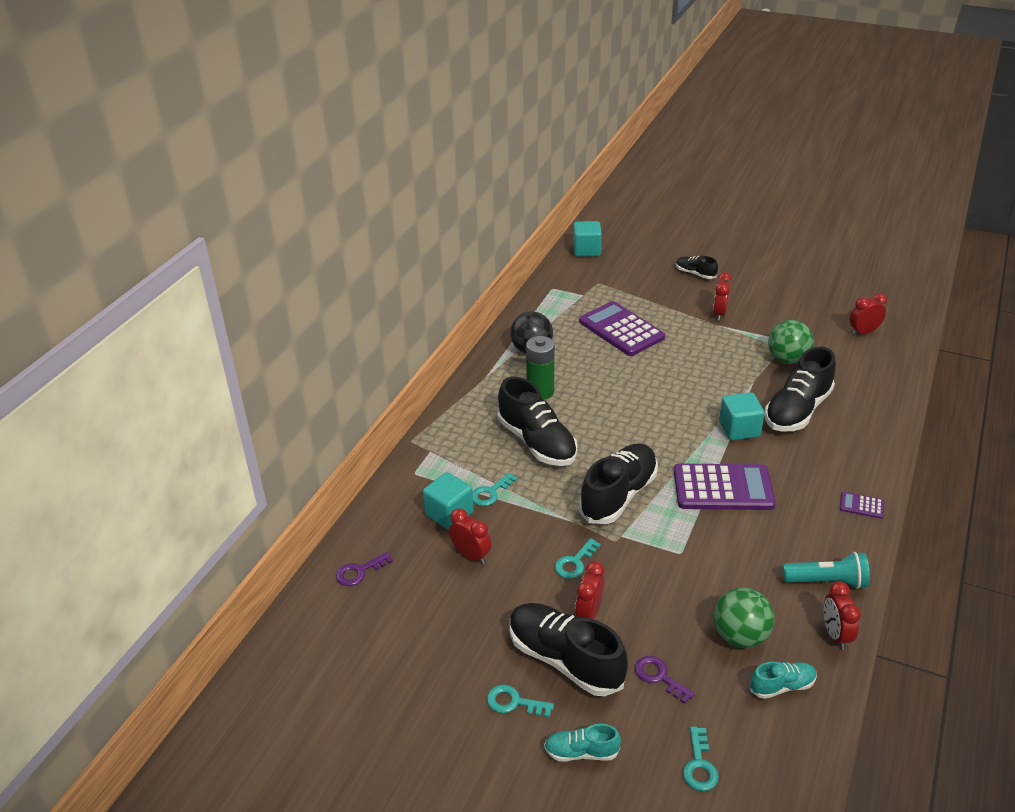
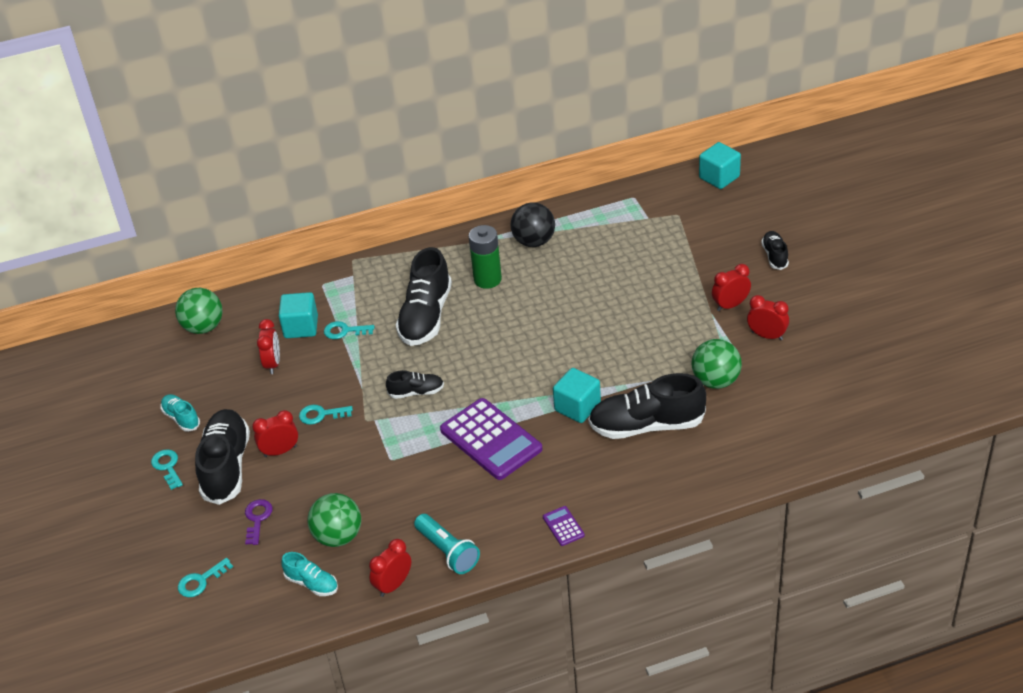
camera: 50 degrees right, 5 degrees up
(359, 572) = (203, 327): purple key -> green ball
(581, 752) = (158, 521): turquoise shoe -> turquoise shoe (181, 418)
(618, 495) = (416, 392): black shoe -> black shoe, size x0.50
(621, 329) = (627, 268): purple calculator -> none
(863, 332) = (827, 403): red clock -> red clock (767, 336)

